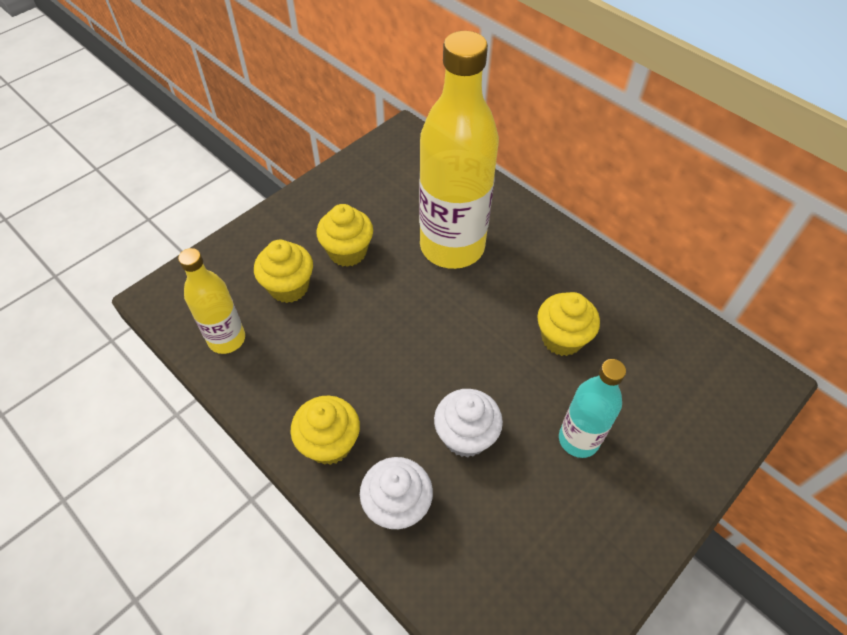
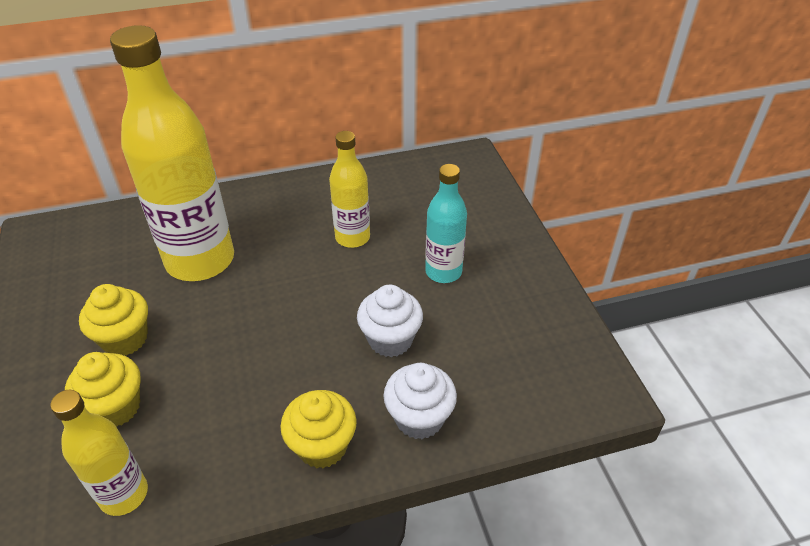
camera: 60 degrees left, 10 degrees down
(562, 338) = (352, 237): yellow cupcake -> yellow bottle

